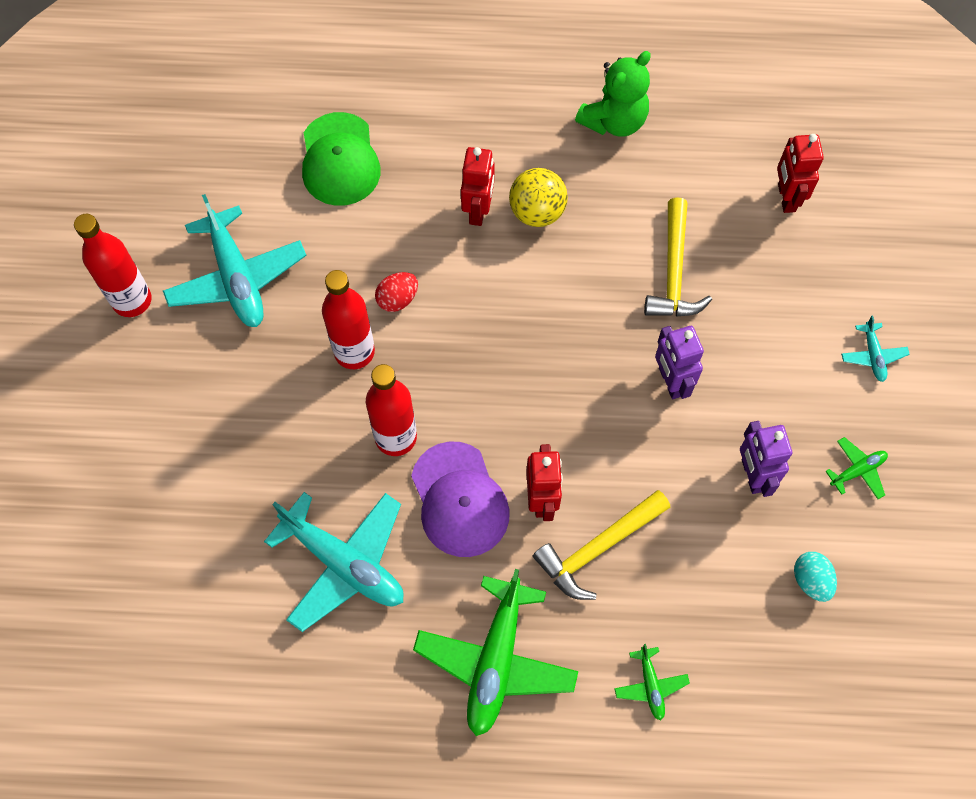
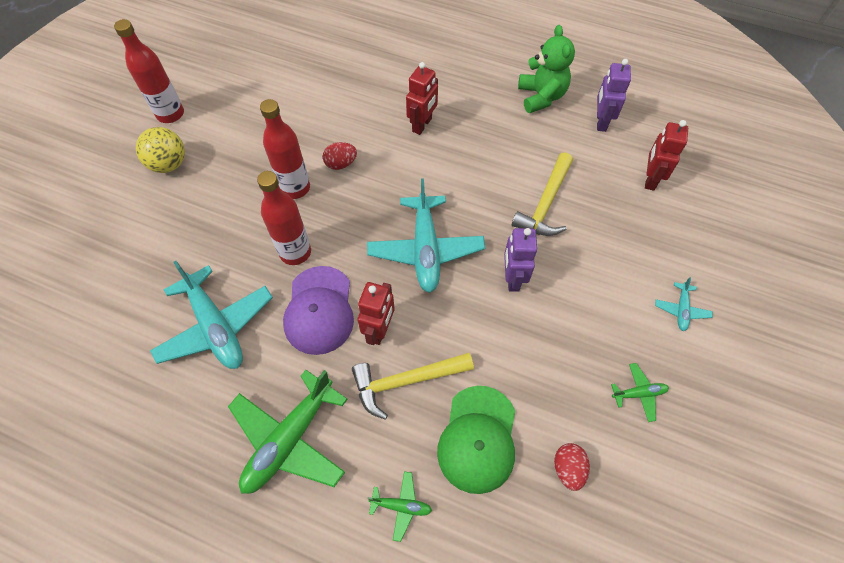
camera: 20 degrees right, 5 degrees down
(237, 278) = (243, 120): turquoise plane -> turquoise plane (425, 249)
(339, 160) = (345, 70): green cap -> green cap (478, 439)
(537, 212) = (462, 137): yellow ball -> yellow ball (169, 164)
(614, 121) = (541, 96): green teddy bear -> green teddy bear turned 75 degrees counterclockwise
(650, 685) = (401, 506): green plane -> green plane turned 90 degrees counterclockwise
(752, 475) = (550, 368): purple robot -> purple robot (601, 121)
(811, 580) = (568, 469): turquoise egg -> red egg

